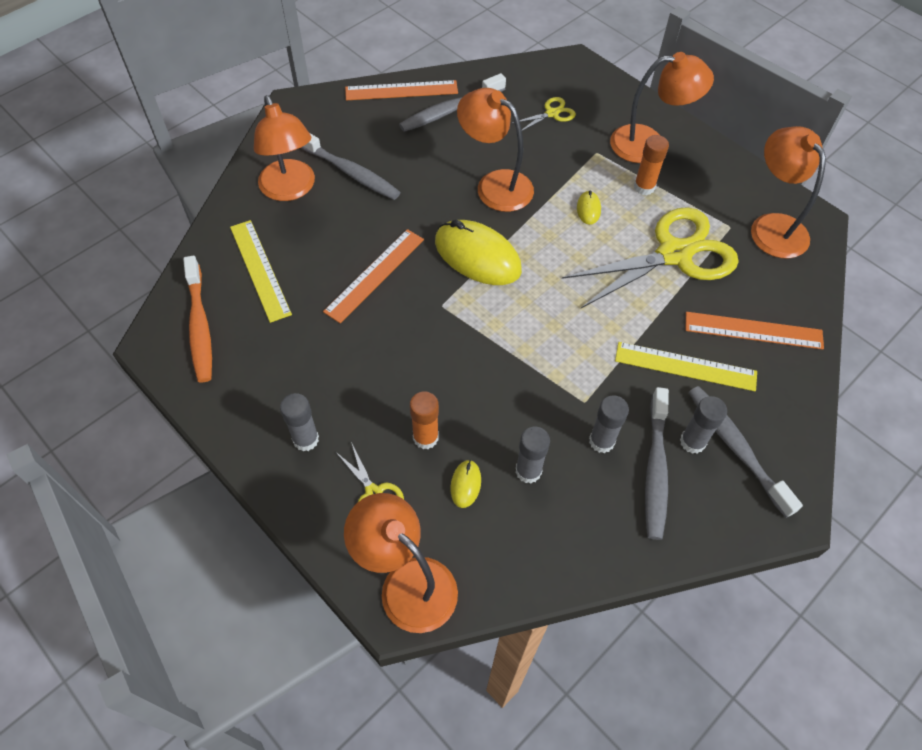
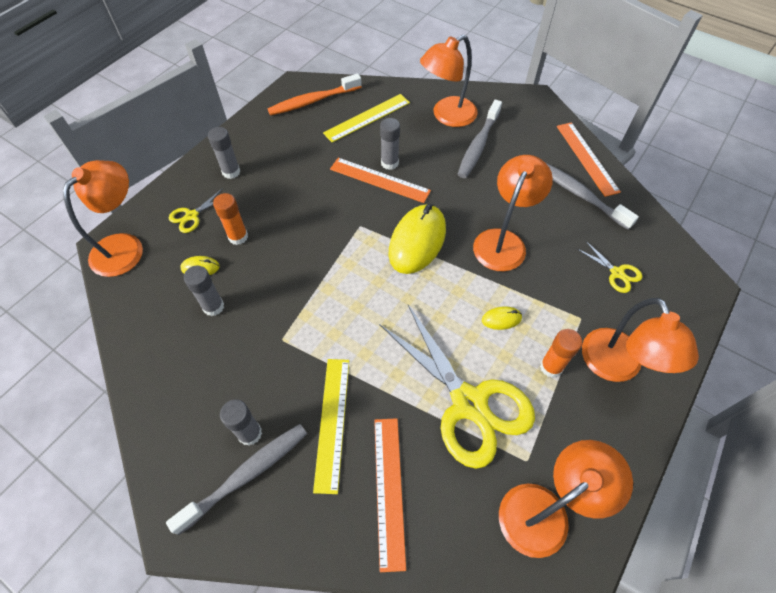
camera: 80 degrees right, 0 degrees up
(601, 441) = (244, 357): grey glue stick -> grey glue stick (389, 163)
(655, 469) = (219, 402): grey toothbrush -> none

